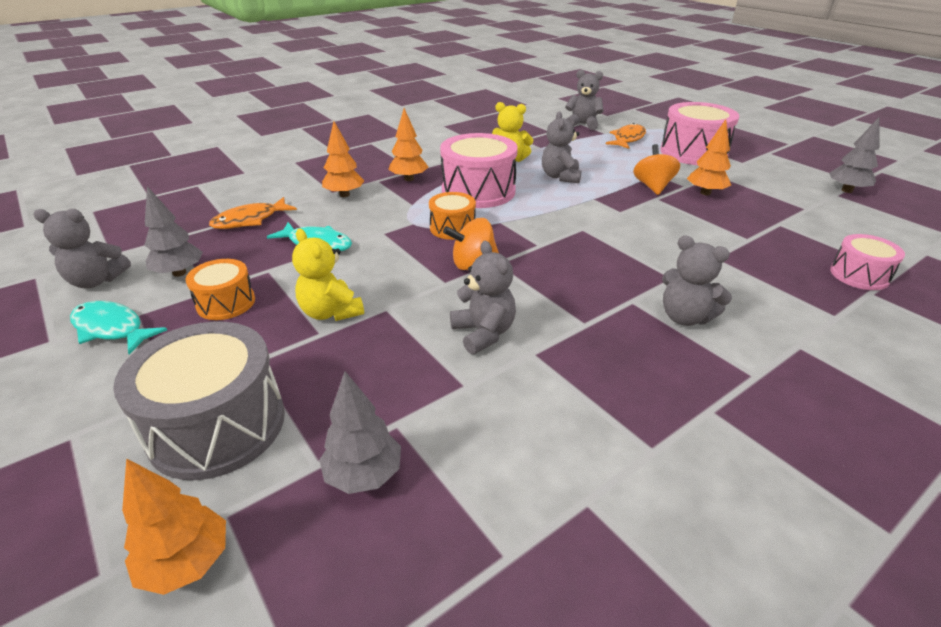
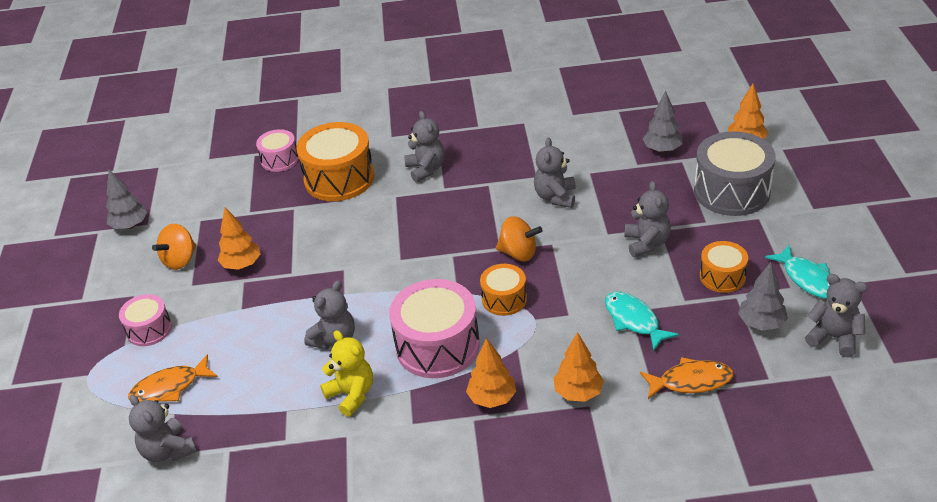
camera: 145 degrees left, 5 degrees up
(331, 312) = (646, 243): yellow teddy bear -> grey teddy bear
(653, 187) = (272, 290): orange spinning top -> orange spinning top (180, 260)
(693, 152) = (149, 329): pink drum -> pink drum, size x0.55
(760, 276) = (339, 178): none -> orange drum

